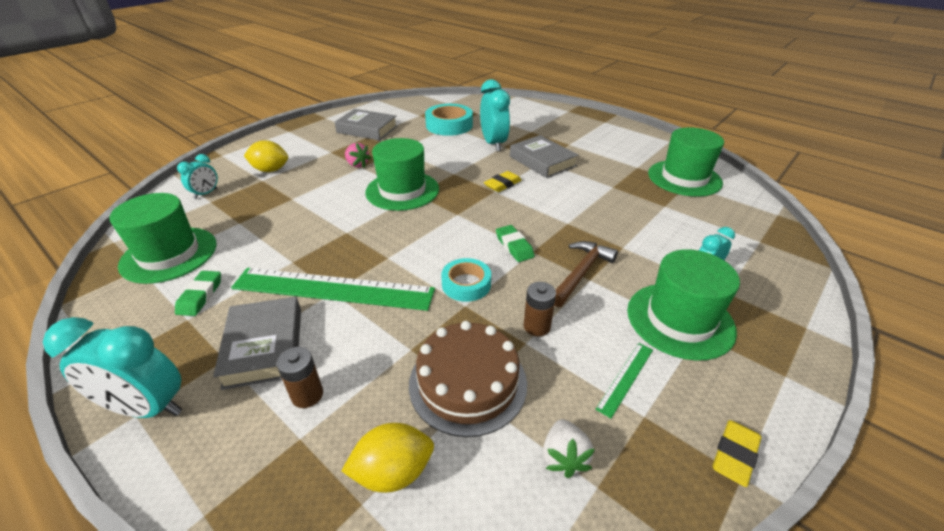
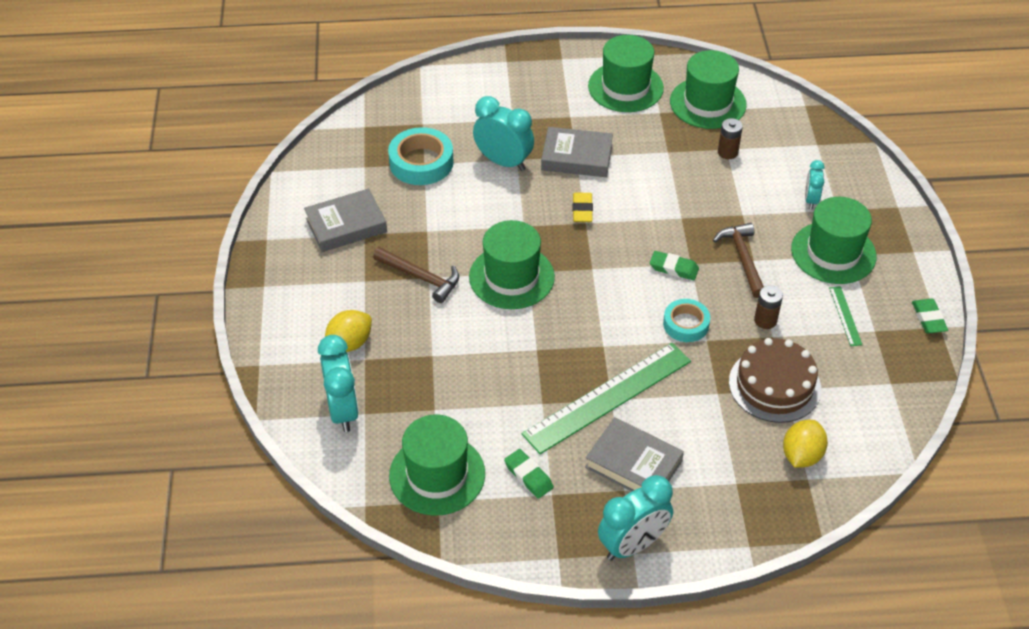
camera: 45 degrees left, 10 degrees up
(206, 194) = (343, 410): turquoise clock -> turquoise clock, size x1.79
(307, 395) = (704, 463): brown battery -> brown battery (727, 152)
(357, 165) = (421, 277): pink strawberry -> brown hammer
(564, 457) = (863, 382): white strawberry -> none
(629, 147) = (625, 87): none -> green hat
(734, 455) = (928, 318): yellow eraser -> green eraser

